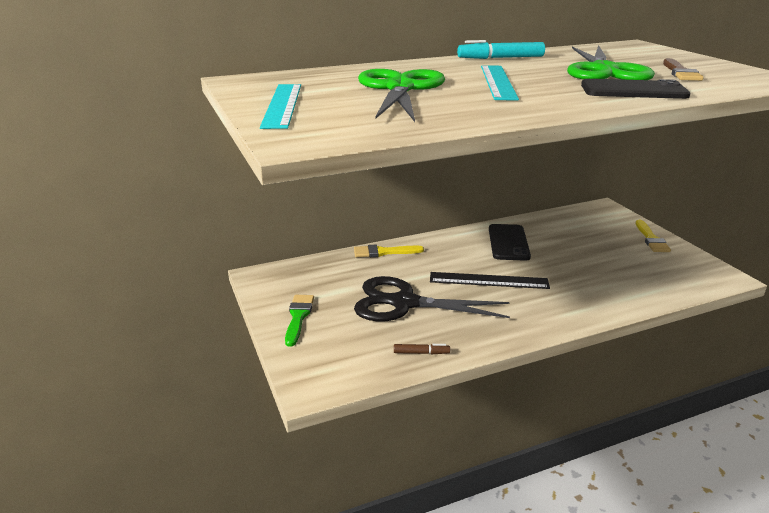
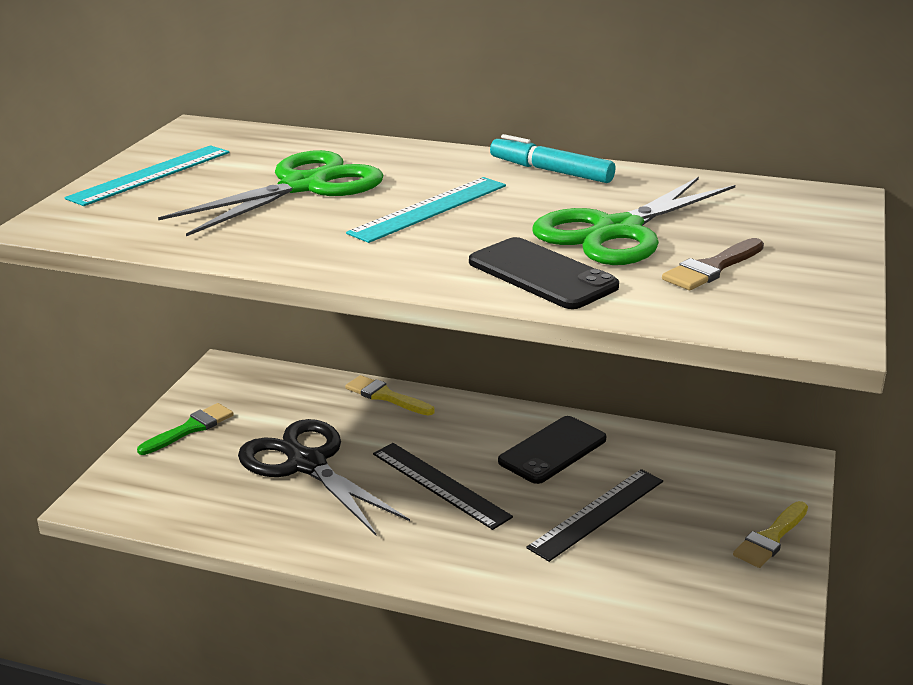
camera: 40 degrees right, 0 degrees up
(421, 353) = (233, 523): brown marker -> none
(576, 260) = (597, 514): none -> black ruler

